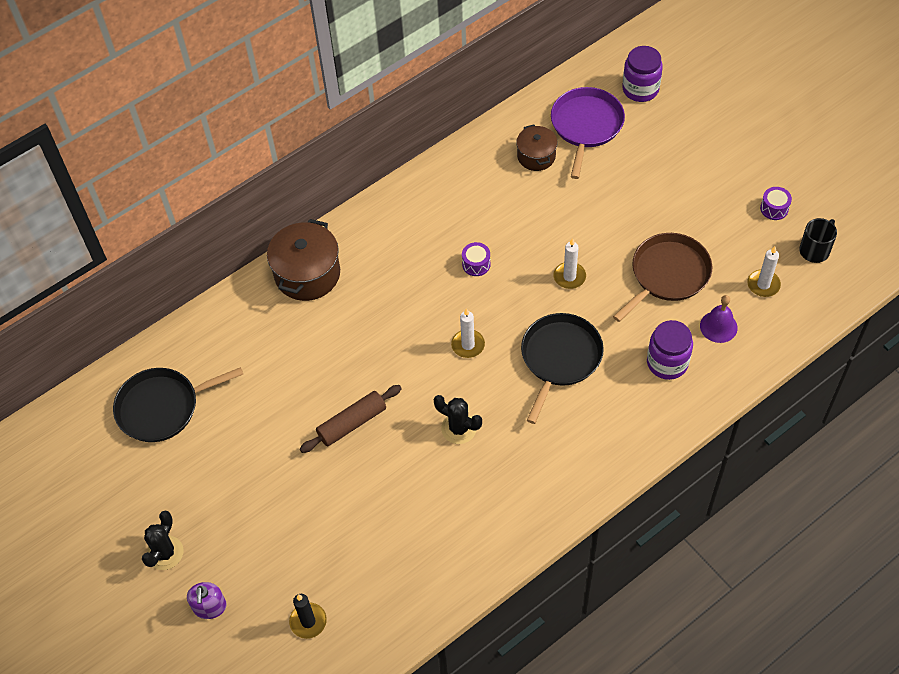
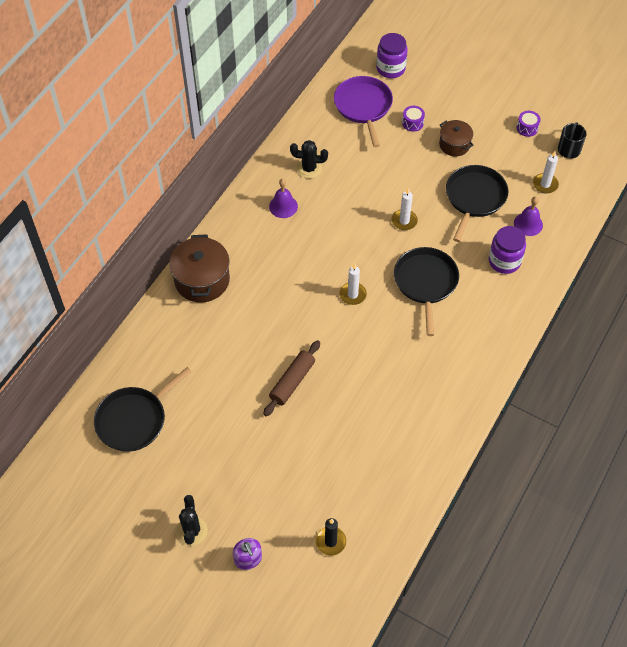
camera: 25 degrees left, 0 degrees up
(437, 217) = (283, 206): none -> purple bell
(459, 428) = (375, 358): black cactus -> black cactus (309, 168)
(476, 264) = (330, 233): purple drum -> purple drum (412, 123)
(536, 156) = (337, 139): brown pot -> brown pot (454, 145)
(667, 275) = (474, 198): brown pan -> black pan

